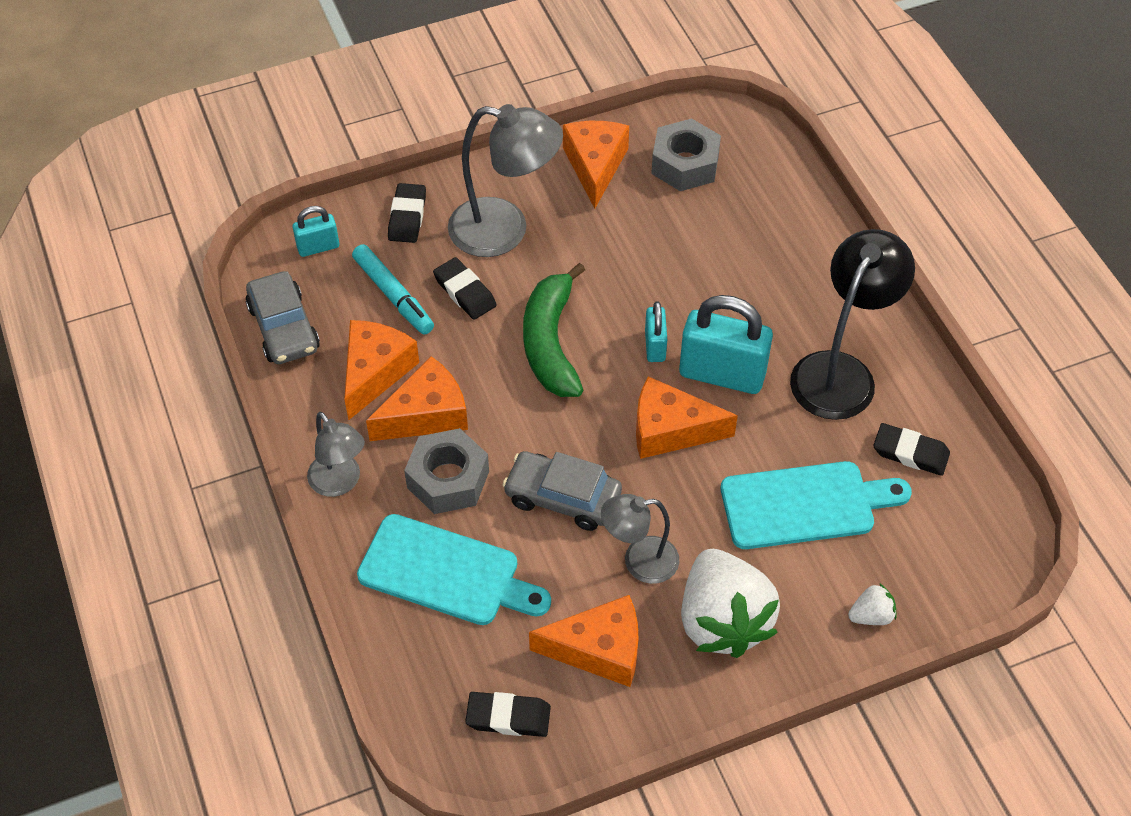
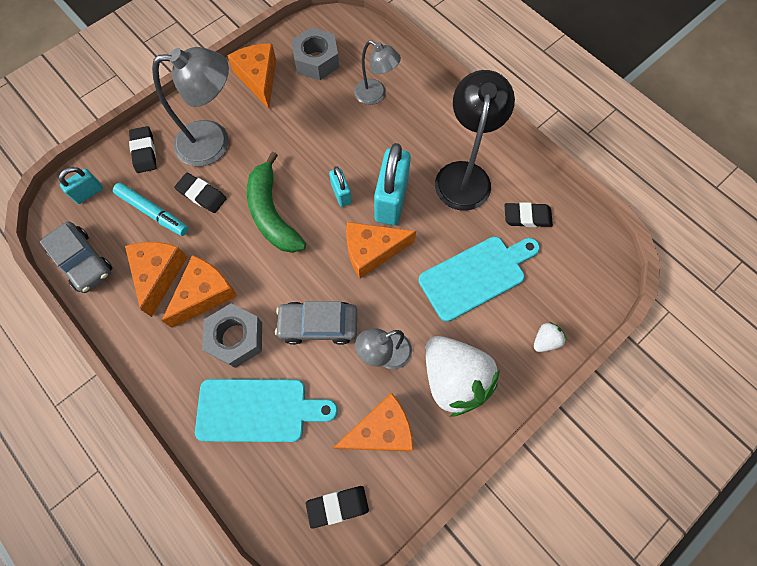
camera: 20 degrees left, 15 degrees up
(340, 483) = (161, 367): grey lamp -> grey lamp (376, 95)
(722, 374) = (391, 200): turquoise padlock -> turquoise padlock turned 75 degrees counterclockwise

